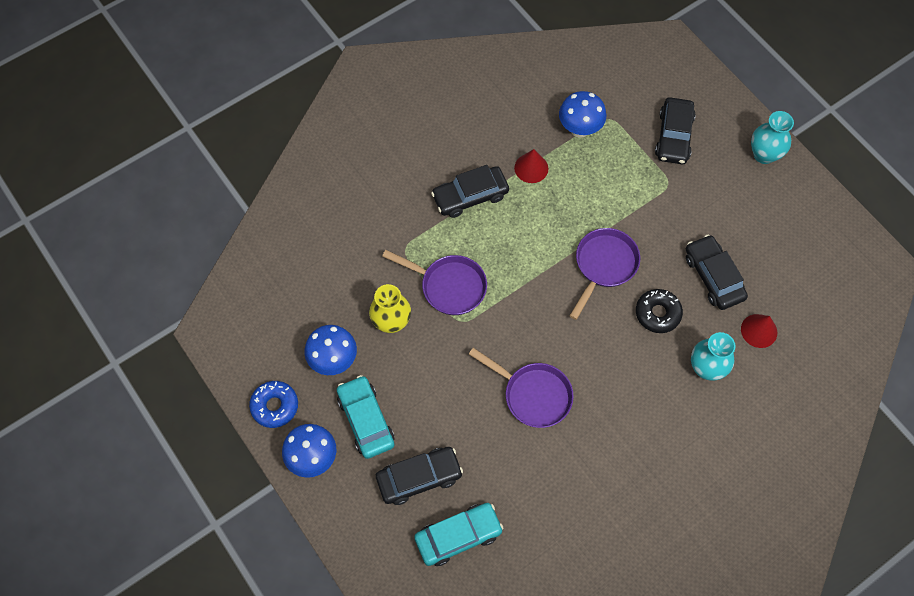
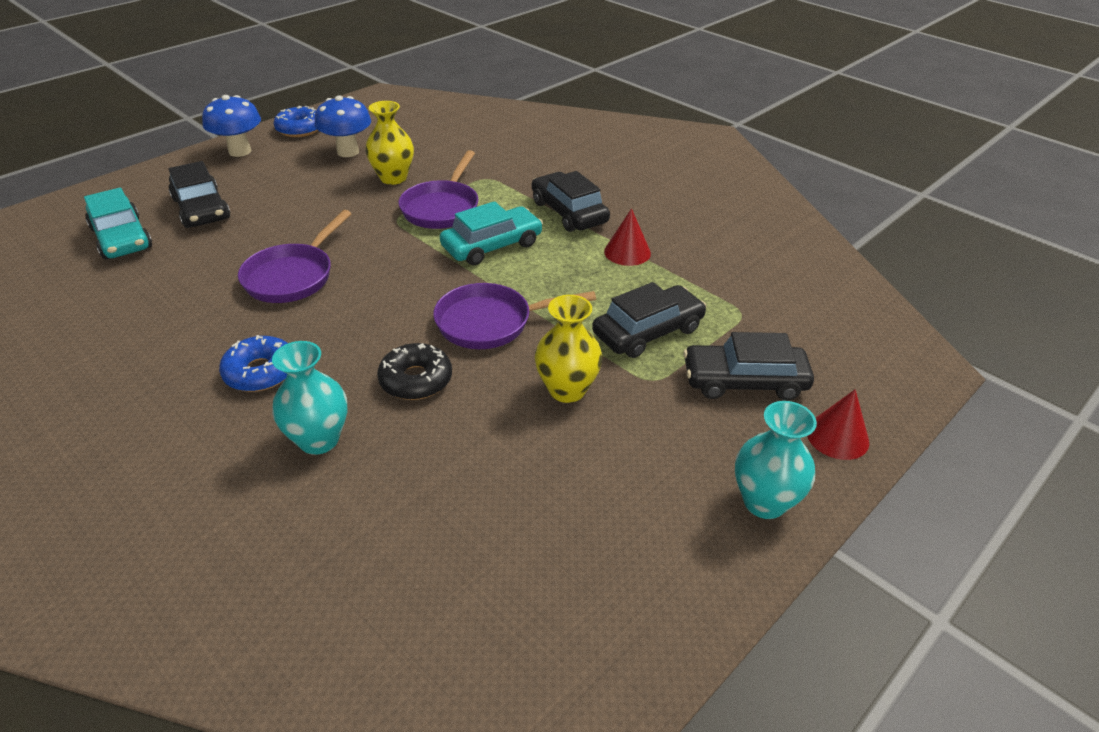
camera: 80 degrees right, 25 degrees down
(366, 420) = (277, 174): turquoise car -> turquoise car (492, 245)
(579, 129) = (708, 287): blue mushroom -> none
(604, 265) = (490, 323): purple pan -> purple pan turned 150 degrees clockwise
(642, 407) = (260, 372): none -> blue donut
(673, 230) = (567, 390): none -> yellow vase
(713, 277) = (489, 441): black car -> black car (648, 331)
(759, 331) = (389, 507): red cone -> red cone (837, 436)

